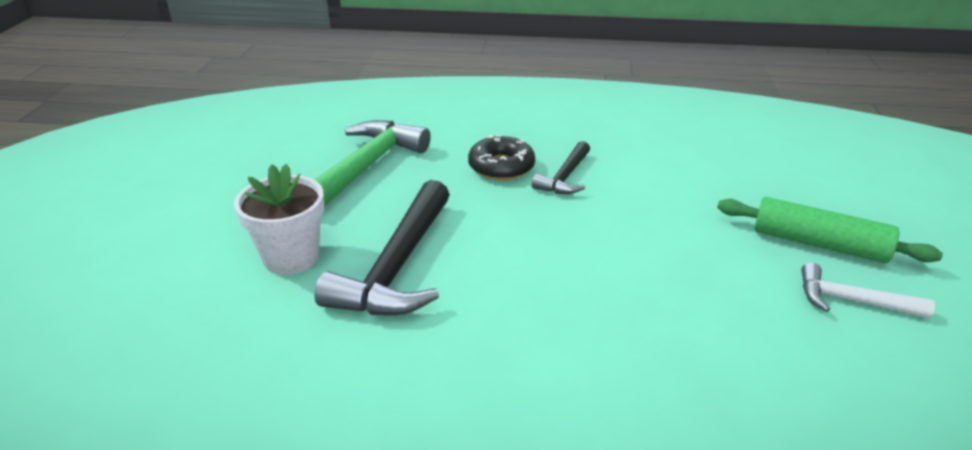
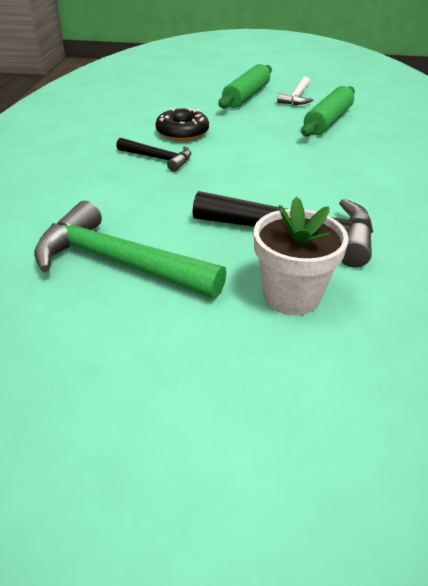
camera: 90 degrees left, 5 degrees up
(501, 167) = (134, 185): black donut -> black donut (182, 132)
(752, 329) = (328, 121): none -> green rolling pin

